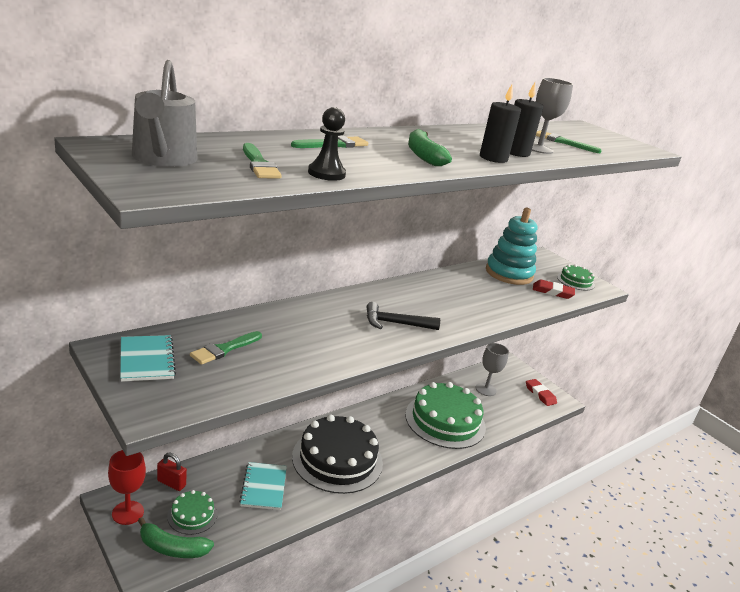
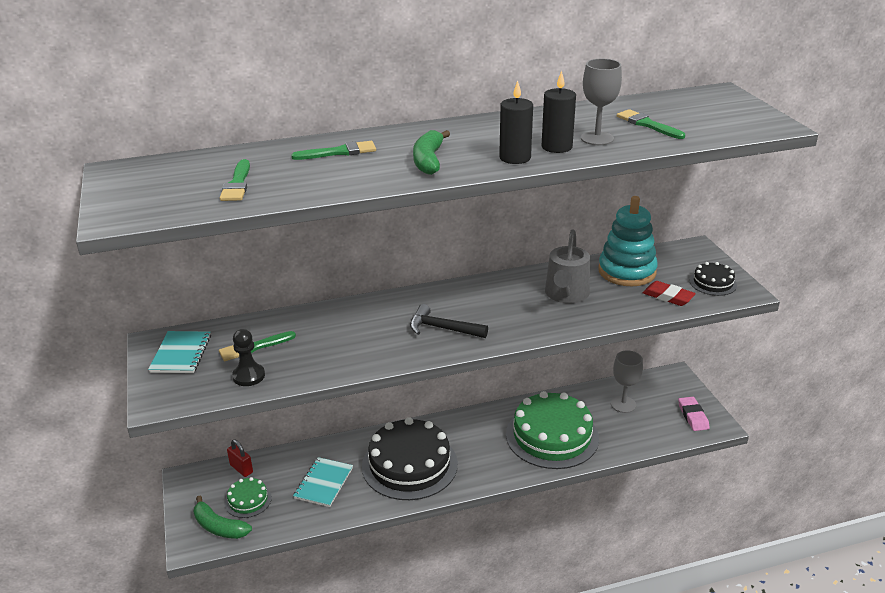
camera: 25 degrees right, 5 degrees up
(128, 513) = (194, 490): red goblet -> none
(163, 159) = (154, 183): grey watering can -> grey watering can (566, 294)
(326, 173) = (294, 191): black pawn -> black pawn (249, 376)
(540, 394) = (693, 416): red eraser -> pink eraser
(575, 281) = (713, 283): green cake -> black cake

